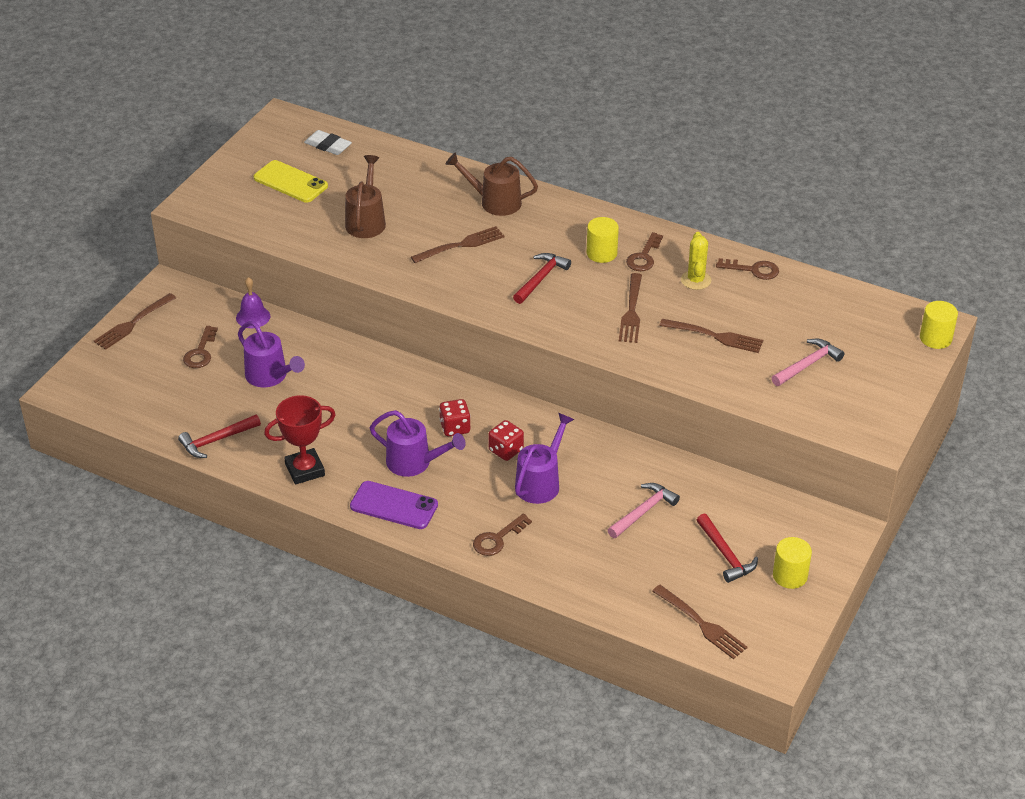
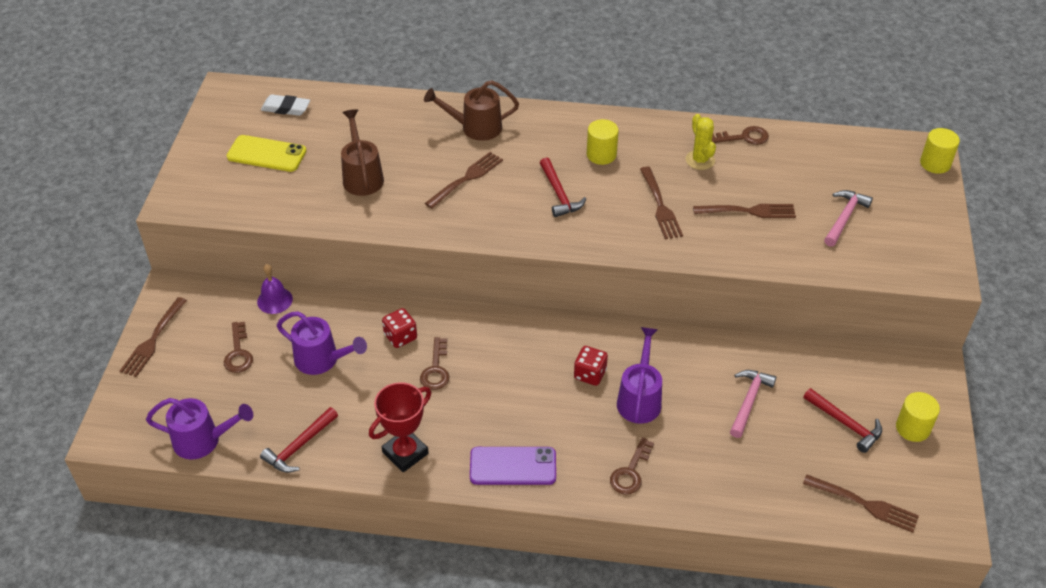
camera: 20 degrees left, 5 degrees up
(415, 463) = (510, 413): purple watering can -> purple watering can (204, 440)
(455, 427) = (530, 364): red dice -> red dice (400, 337)
(541, 278) = (559, 194): red hammer -> red hammer turned 150 degrees clockwise
(644, 257) = (641, 149): brown key -> brown key (436, 369)

